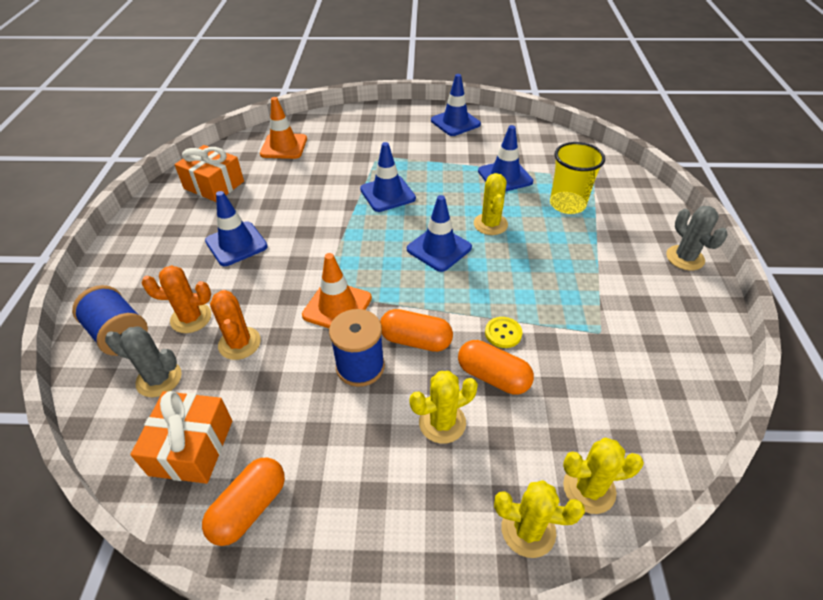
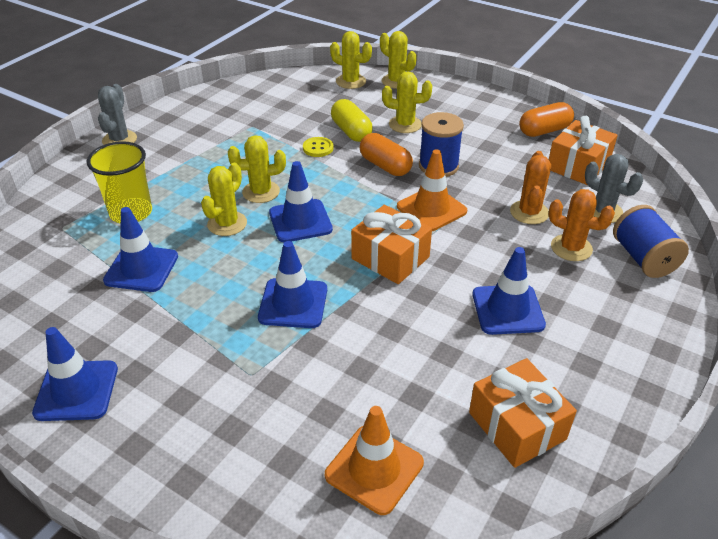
camera: 150 degrees left, 5 degrees down
(344, 248) = (390, 258): none -> orange gift
(493, 376) = (351, 131): orange capsule -> yellow capsule
(498, 260) = (261, 192): none -> yellow cactus

